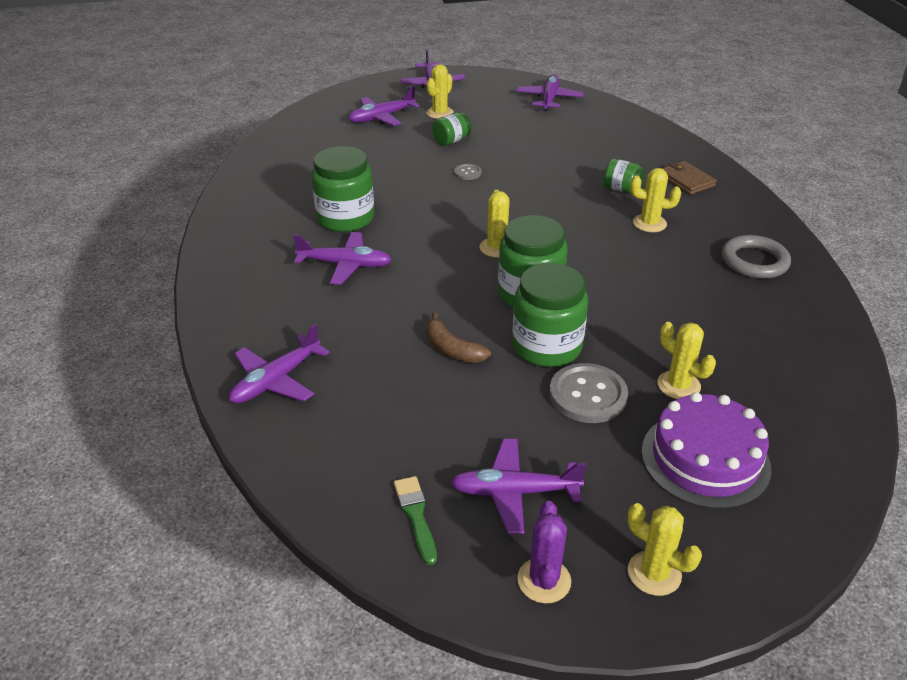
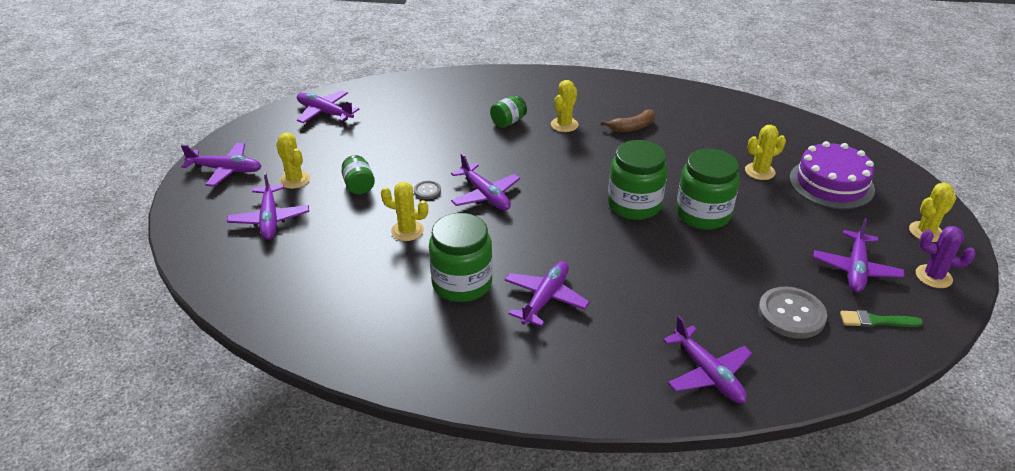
camera: 70 degrees left, 0 degrees up
(452, 349) = (692, 261): brown banana -> brown banana (632, 127)
(482, 203) = (485, 195): none -> purple plane
(496, 248) = (561, 205): yellow cactus -> yellow cactus (407, 231)
(588, 395) = (762, 211): grey button -> grey button (791, 314)
(686, 180) = (513, 91): brown wallet -> none
(754, 261) = (634, 100): grey ring -> none

